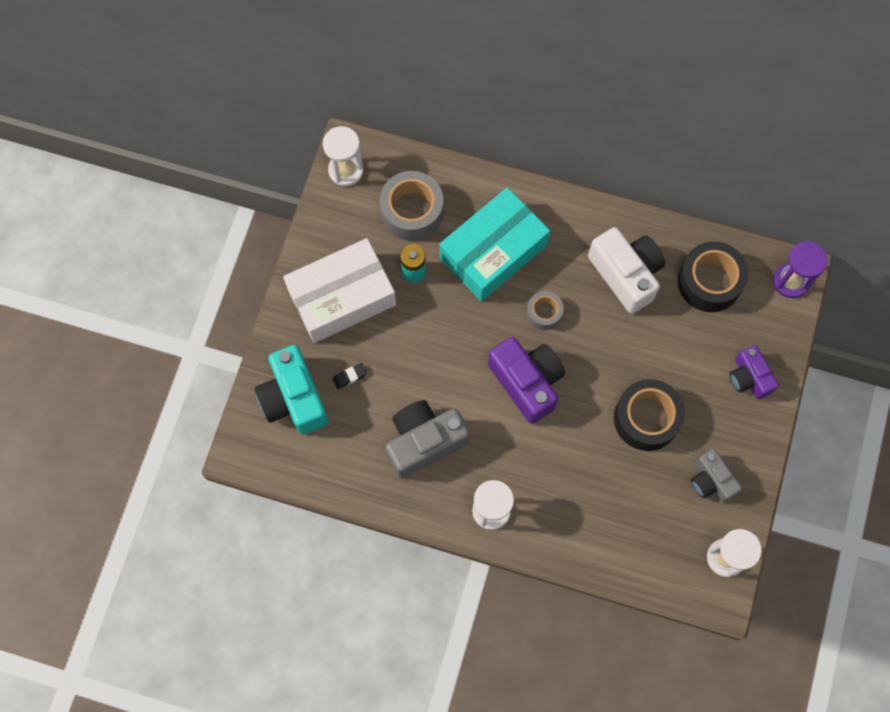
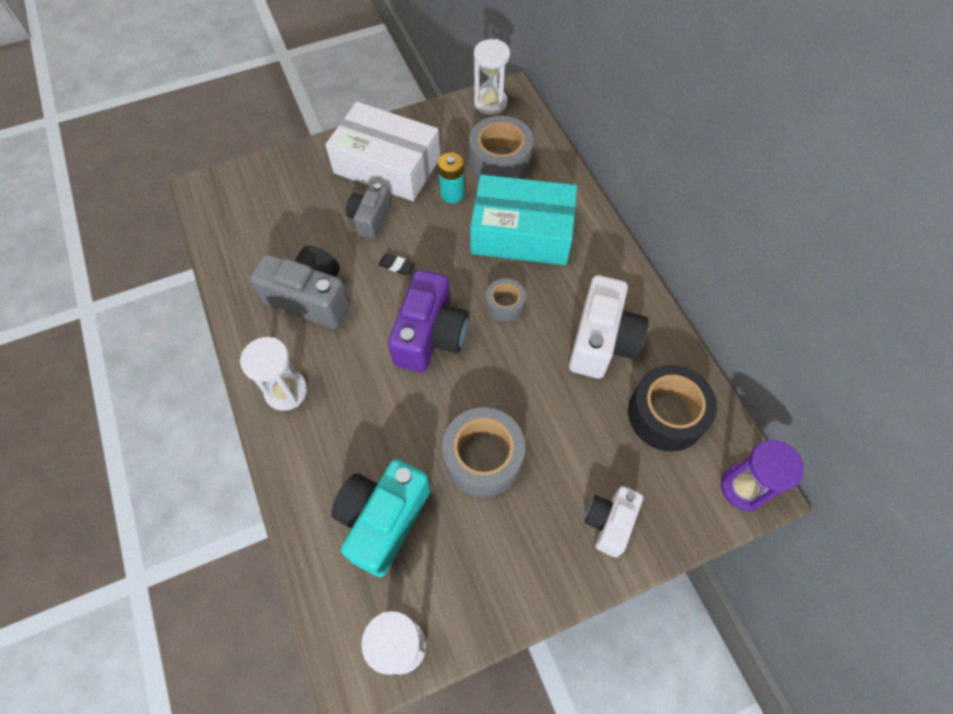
camera: 50 degrees right, 10 degrees down
(294, 398) = (276, 190): turquoise camera -> turquoise camera (383, 520)
(349, 376) = (325, 212): black eraser -> black eraser (396, 266)
(646, 418) = (483, 457): black tape -> grey tape
(711, 480) = (472, 566): grey camera -> grey camera (370, 218)
(749, 378) = (609, 523): purple camera -> white camera

